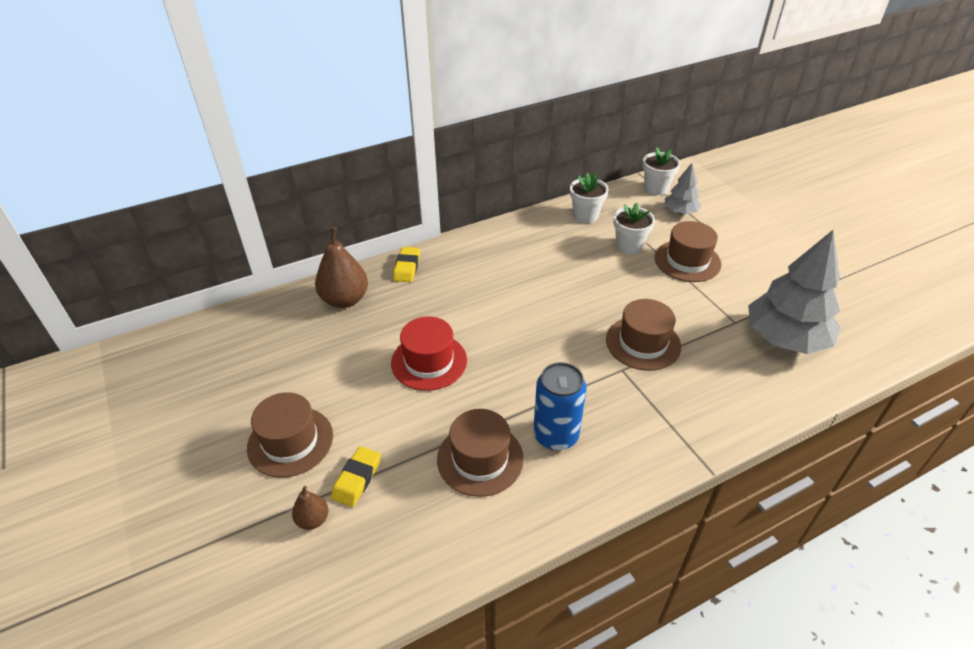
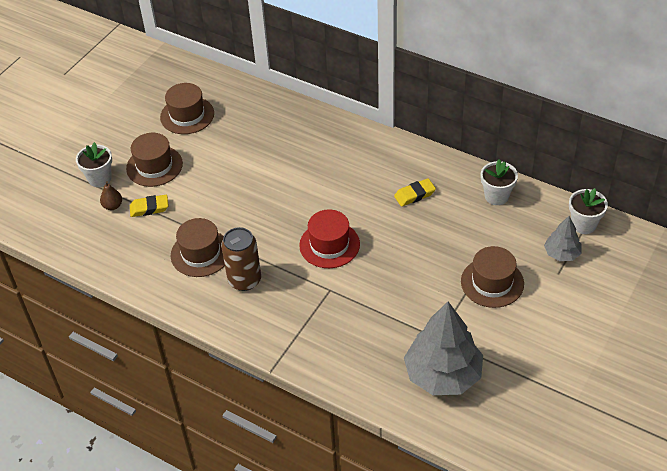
camera: 60 degrees right, 5 degrees up
(345, 300) = (282, 119): brown pear -> none
(407, 267) = (340, 130): yellow eraser -> yellow eraser (414, 195)
(429, 361) = (260, 190): red hat -> red hat (329, 245)
(555, 435) = (244, 280): blue can -> brown can
(629, 246) = (479, 239): white flower pot -> white flower pot (99, 178)
(643, 343) = (367, 291): brown hat -> brown hat (187, 115)

